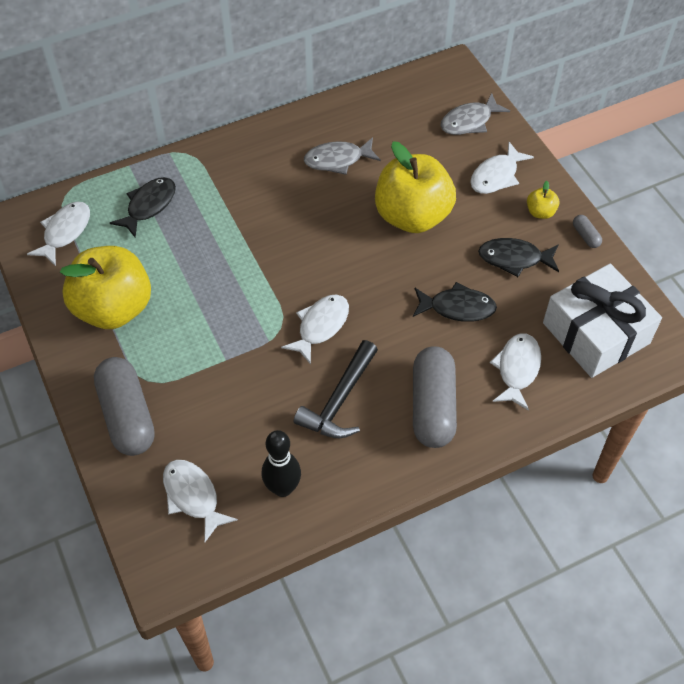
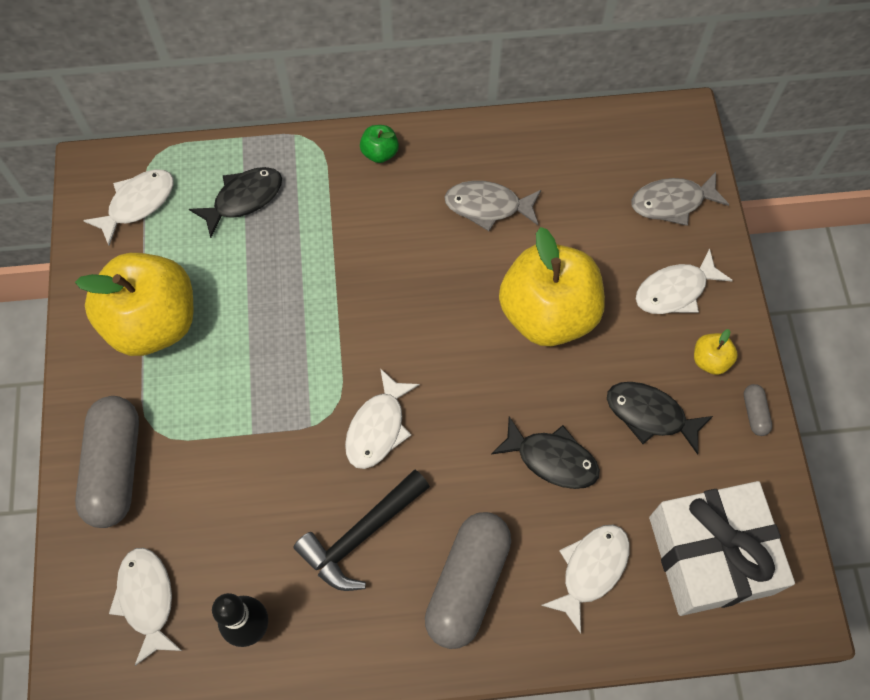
camera: 20 degrees right, 10 degrees up
(241, 147) = (380, 153): none -> green apple
(320, 326) = (378, 427): white fish -> white fish turned 150 degrees clockwise

